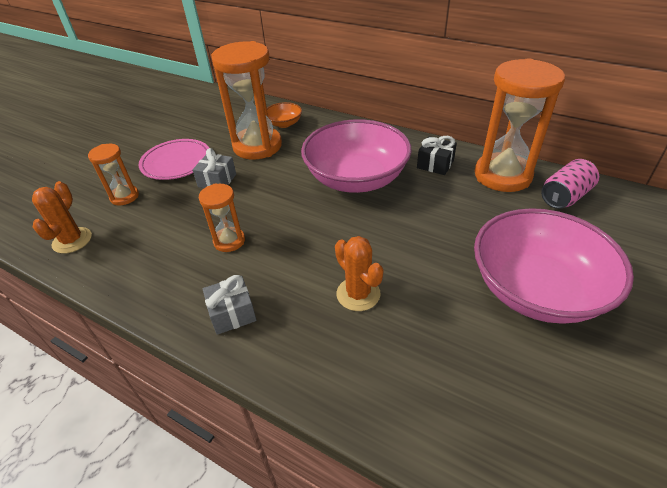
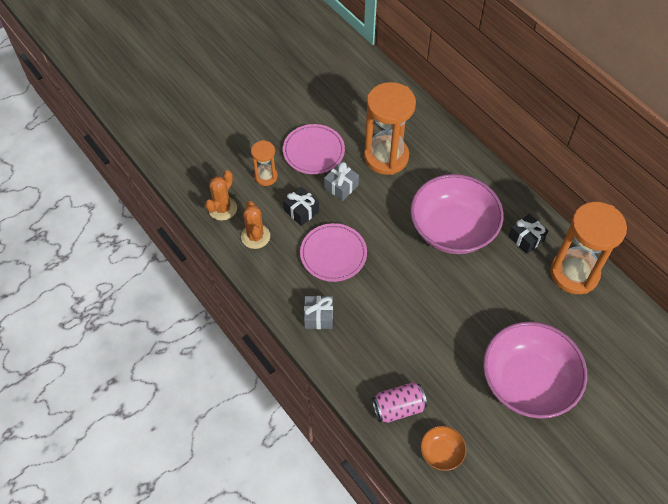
camera: 20 degrees right, 15 degrees up
(176, 214) = (301, 211): none -> black gift
(229, 241) = (333, 254): orange hourglass -> pink plate
(284, 123) = (419, 135): orange bowl -> orange bowl (441, 452)
(358, 294) = (405, 335): orange cactus -> orange cactus (255, 236)
(565, 196) = (609, 314): pink can -> pink can (398, 407)

